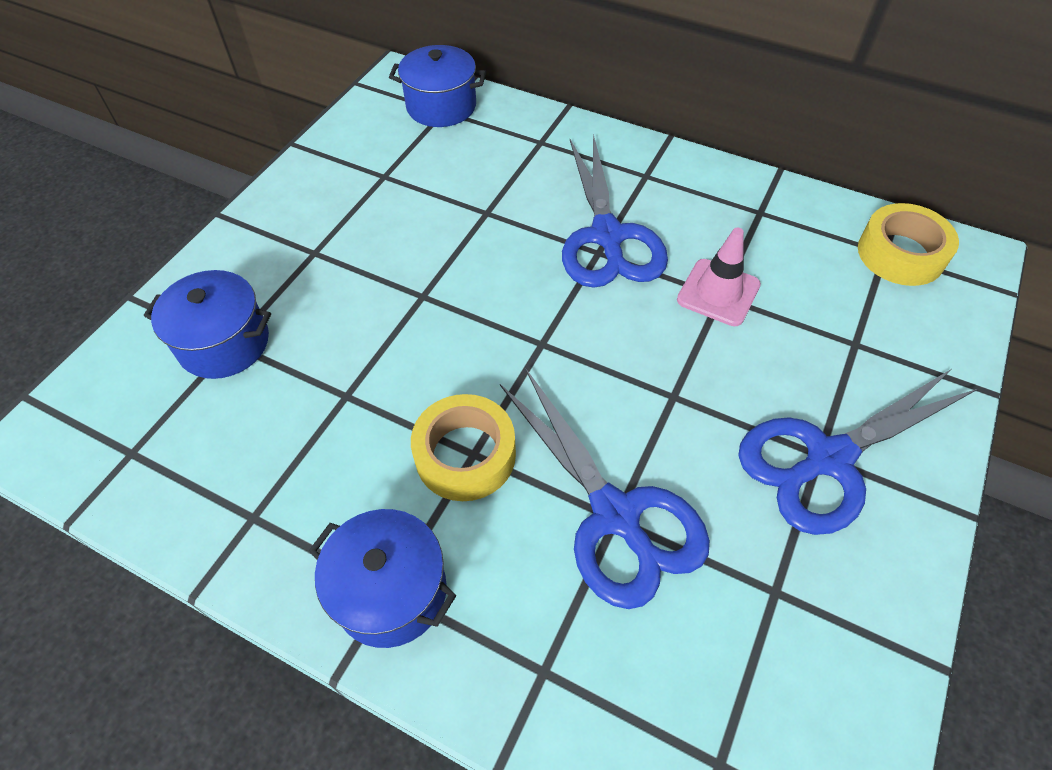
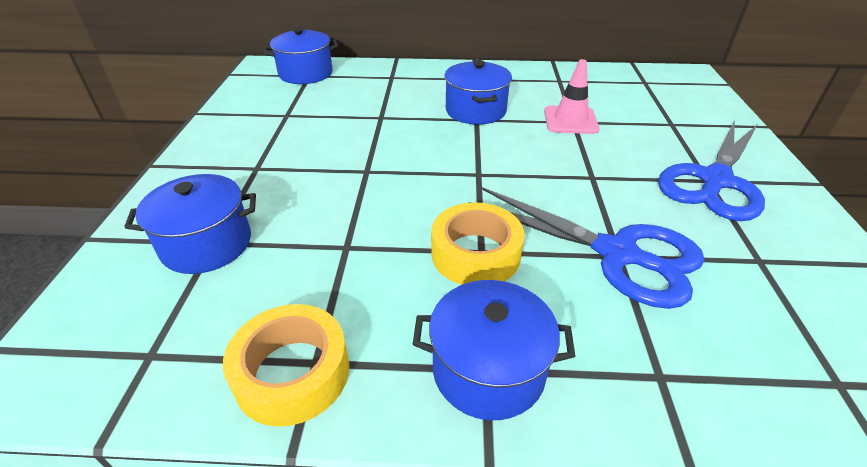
camera: 25 degrees left, 15 degrees down
(607, 236) = (475, 111): blue scissors -> blue pot
(900, 254) = (653, 81): yellow tape -> yellow tape (292, 372)

